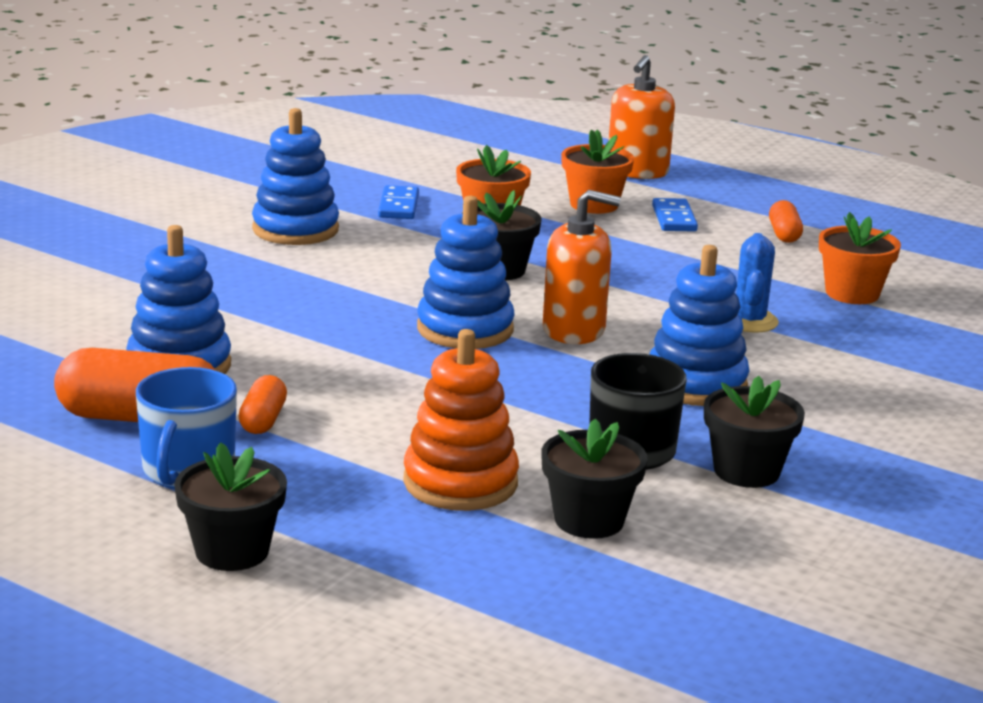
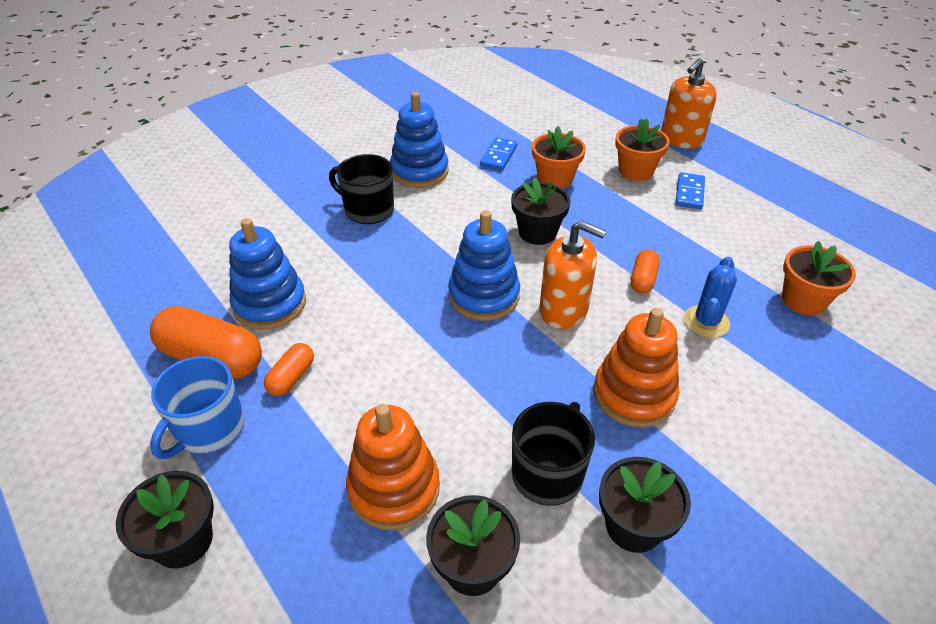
camera: 20 degrees right, 20 degrees up
(249, 271) = (368, 210): none -> black mug
(696, 384) = (634, 394): blue stacking toy -> orange stacking toy
(784, 234) = (769, 221): orange capsule -> orange capsule (643, 279)

